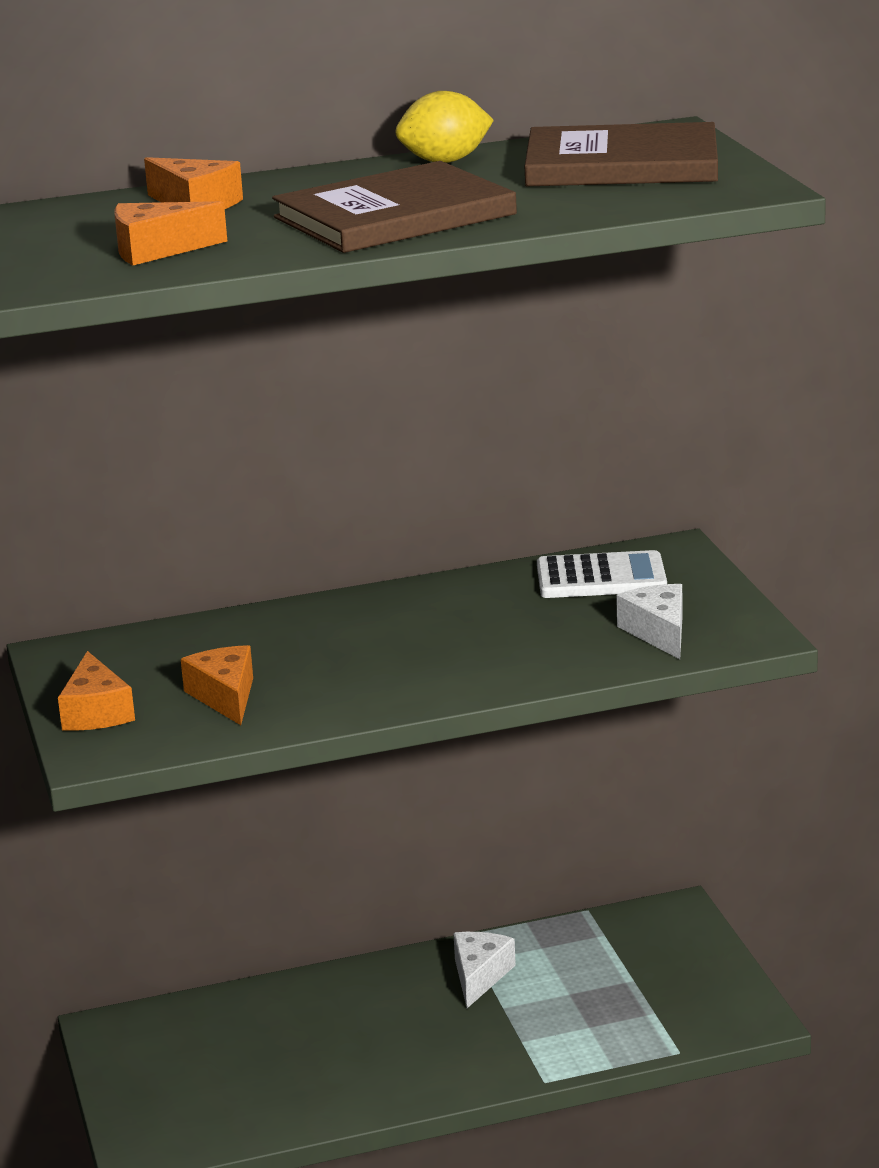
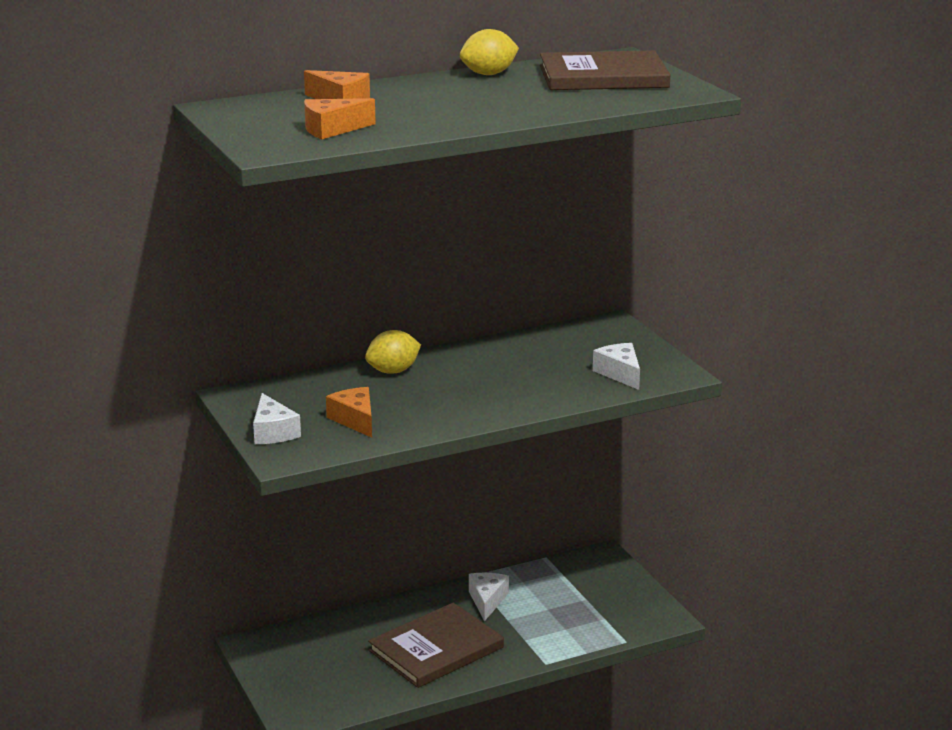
camera: 10 degrees left, 0 degrees up
(96, 712) = (273, 432): orange cheese -> white cheese
(310, 620) = (393, 371): none -> yellow lemon
(394, 216) = (476, 108): brown book -> brown book (436, 649)
(601, 577) = (572, 340): white calculator -> none

